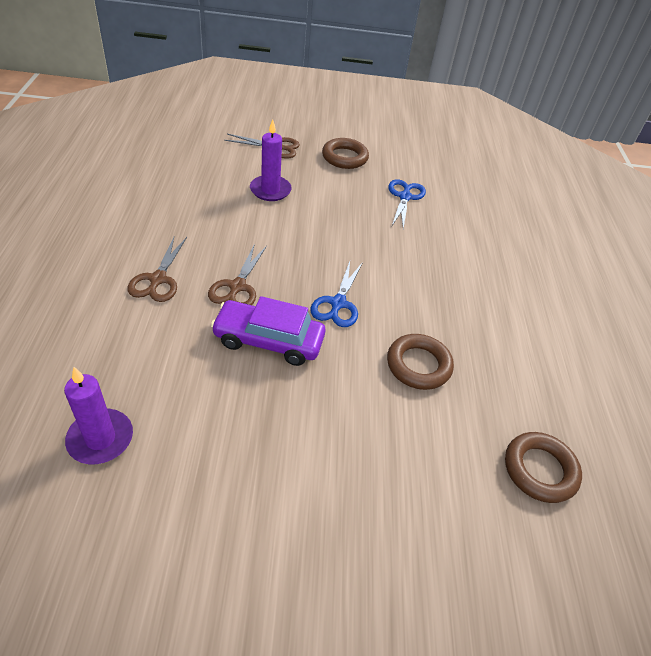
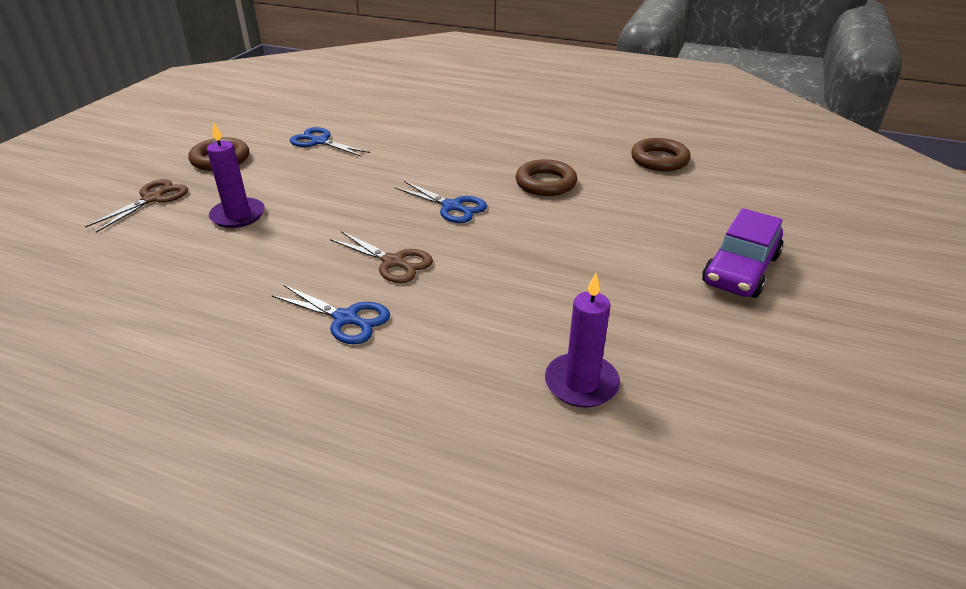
camera: 65 degrees left, 10 degrees down
(158, 279) = (346, 319): brown scissors -> blue scissors
(268, 340) = (483, 254): purple car -> purple car (740, 269)

